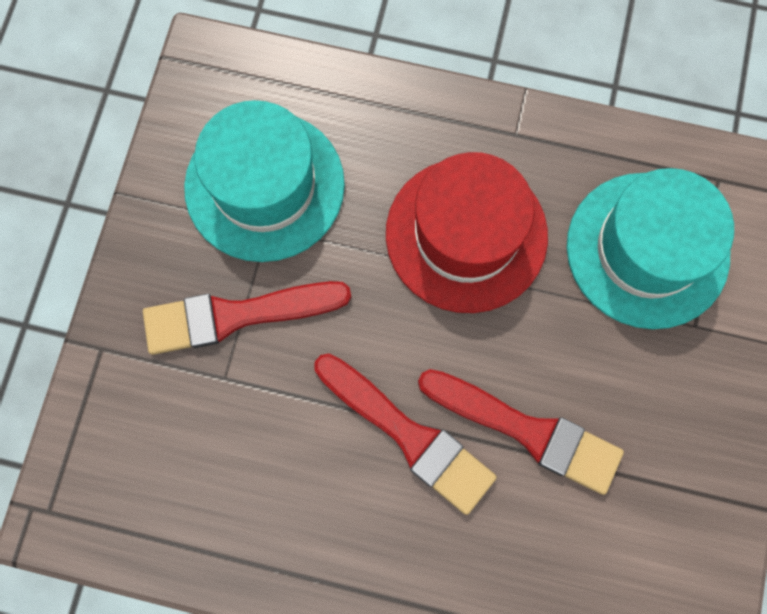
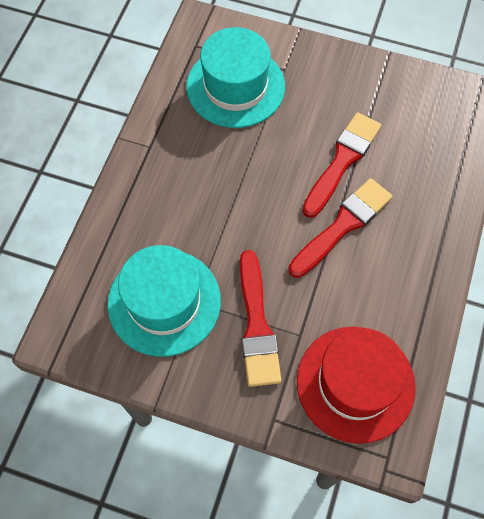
camera: 85 degrees left, 10 degrees down
(466, 234) = (215, 181): red hat -> red hat (355, 383)

